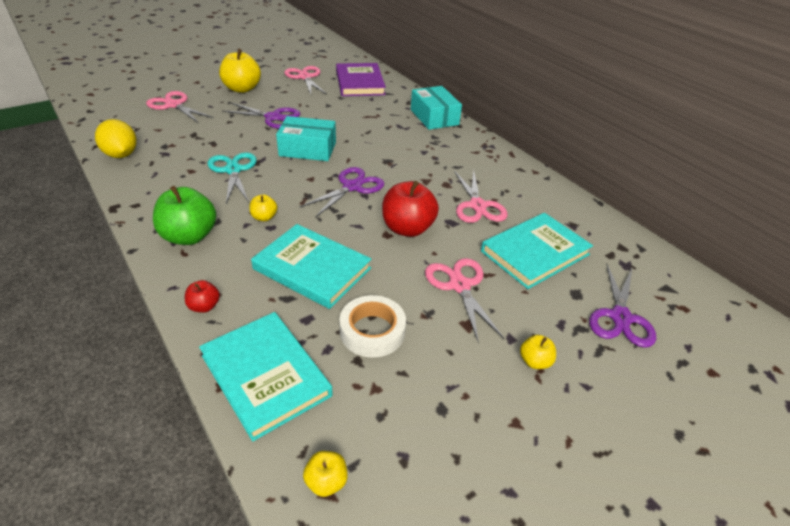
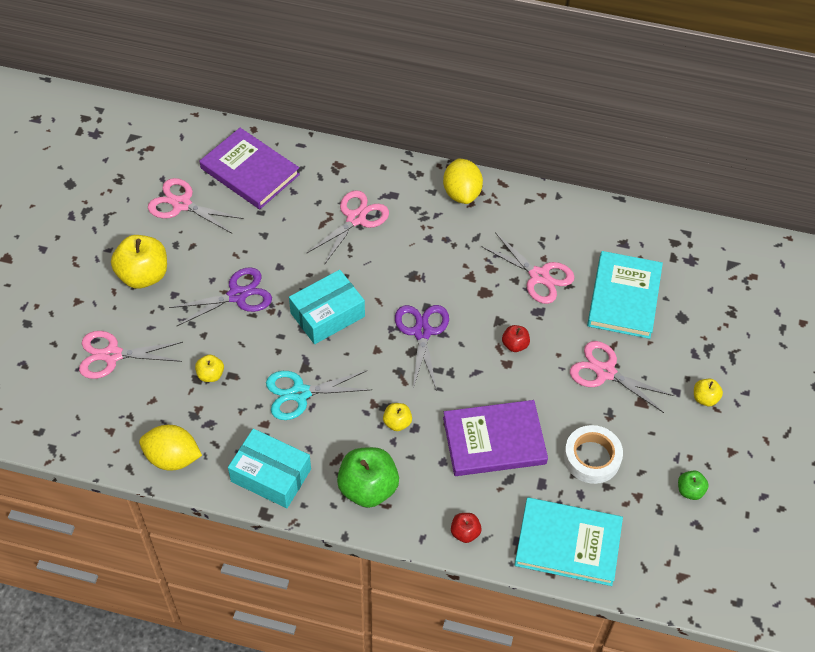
camera: 40 degrees left, 15 degrees up
(233, 170) = (300, 393): turquoise scissors -> turquoise scissors turned 45 degrees counterclockwise
(312, 268) = (494, 440): turquoise book -> purple book
(326, 482) = (674, 571): yellow apple -> yellow apple (210, 375)
(390, 123) = (355, 219): none -> pink scissors
(407, 228) = (515, 345): red apple -> red apple, size x0.49
(432, 423) = (690, 490): none -> green apple
(434, 117) = (384, 177): turquoise box -> turquoise box (271, 475)
(475, 145) = (462, 193): none -> yellow lemon
(620, 317) = (723, 317): purple scissors -> none

